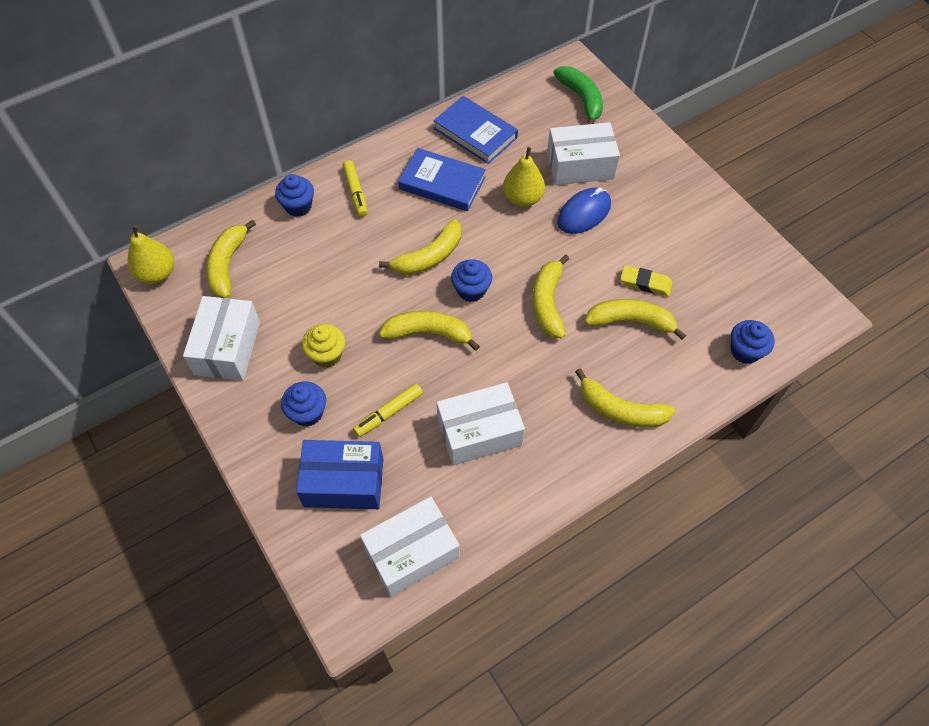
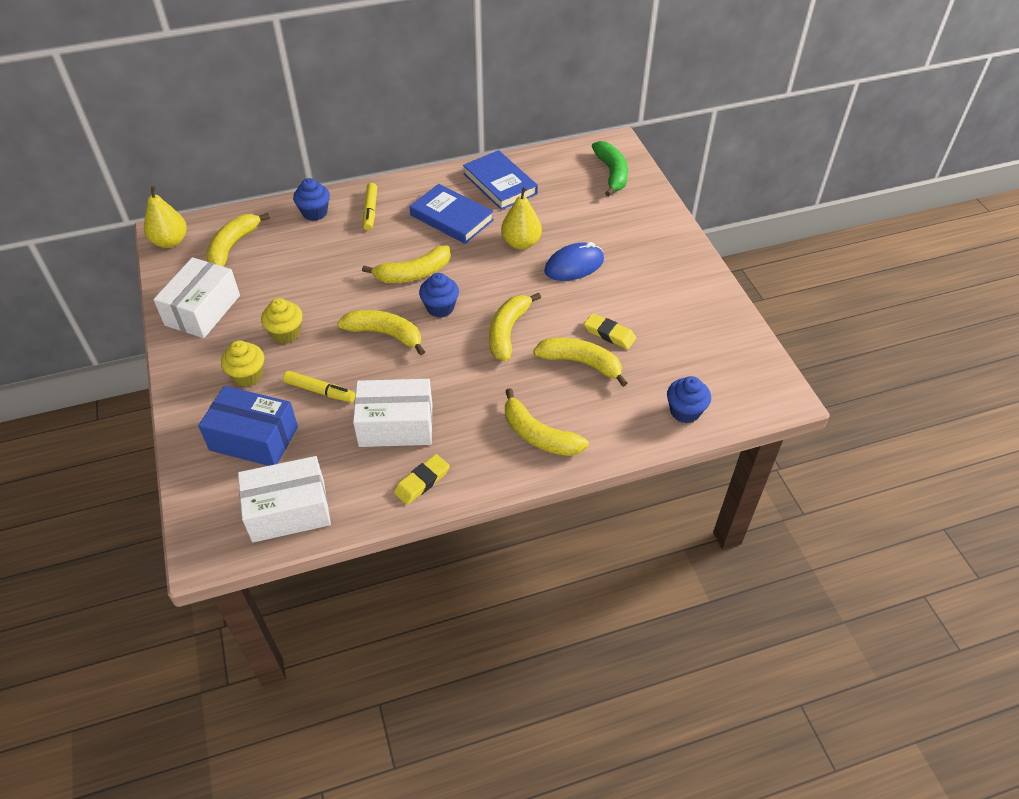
camera: 15 degrees right, 10 degrees down
(307, 413) = (248, 375): blue cupcake -> yellow cupcake
(388, 413) = (320, 391): yellow marker -> yellow marker turned 135 degrees counterclockwise
(529, 488) = (422, 482): none -> yellow eraser
(580, 165) = (587, 226): white box -> none

